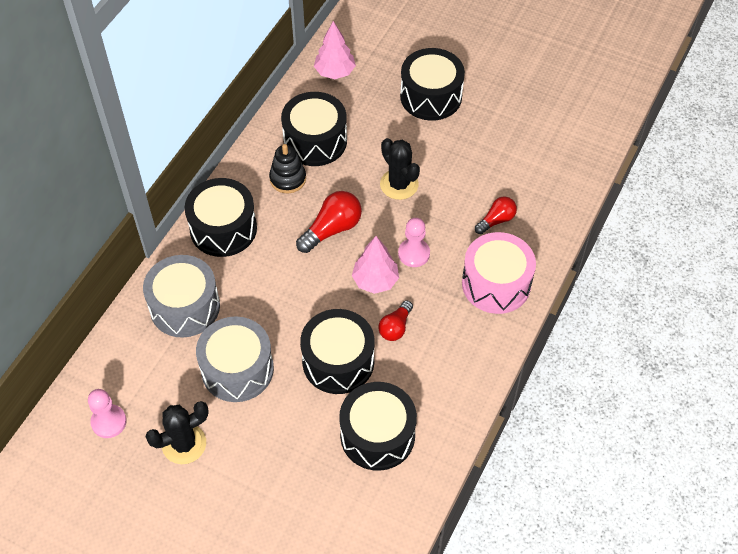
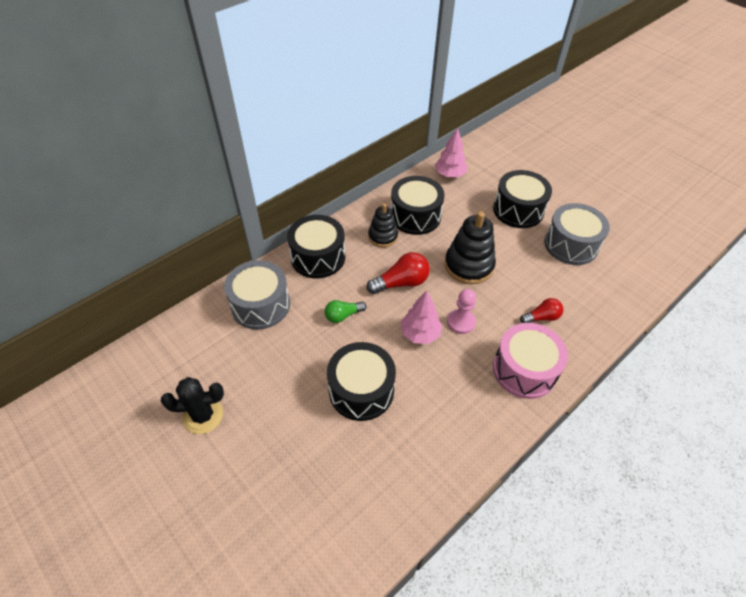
camera: 20 degrees right, 5 degrees down
(109, 422) = (156, 375): pink pawn -> none
(237, 369) = (276, 368): grey drum -> grey drum (571, 245)
(283, 288) = (343, 315): none -> green light bulb
(377, 435) = (368, 470): black drum -> none
(395, 327) = (422, 378): red light bulb -> none
(399, 184) = (469, 265): black cactus -> black stacking toy

